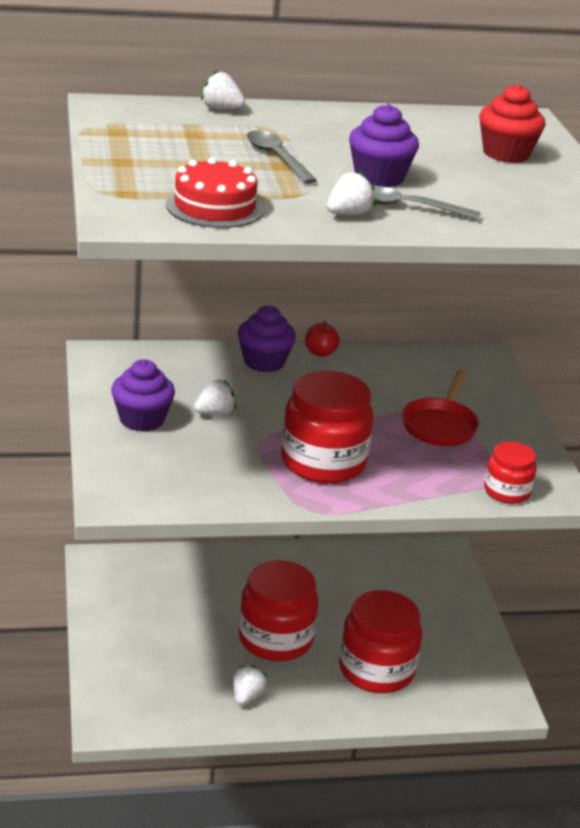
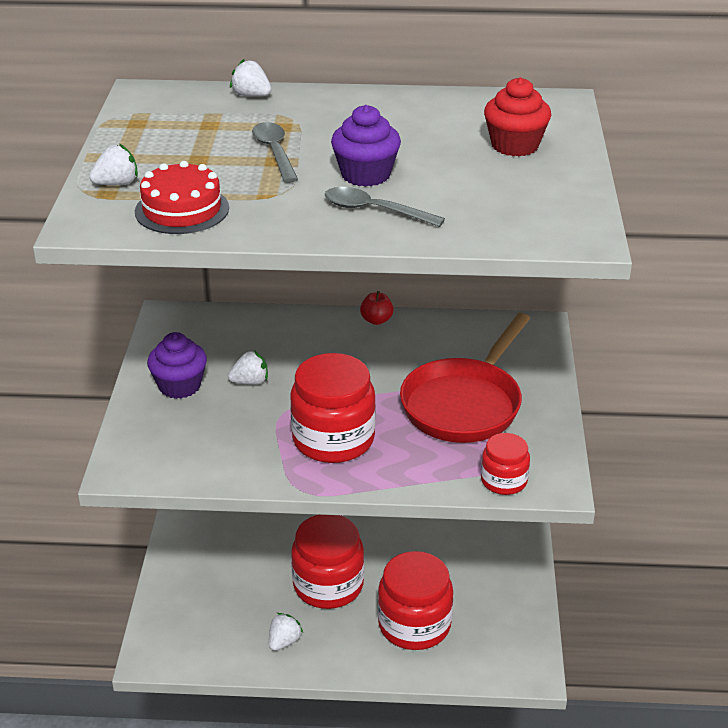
camera: 15 degrees right, 5 degrees up
(264, 362) = (318, 328): purple cupcake -> none
(348, 214) = (310, 218): white strawberry -> white strawberry (116, 184)
(440, 425) = (464, 404): red pan -> red pan, size x1.60

